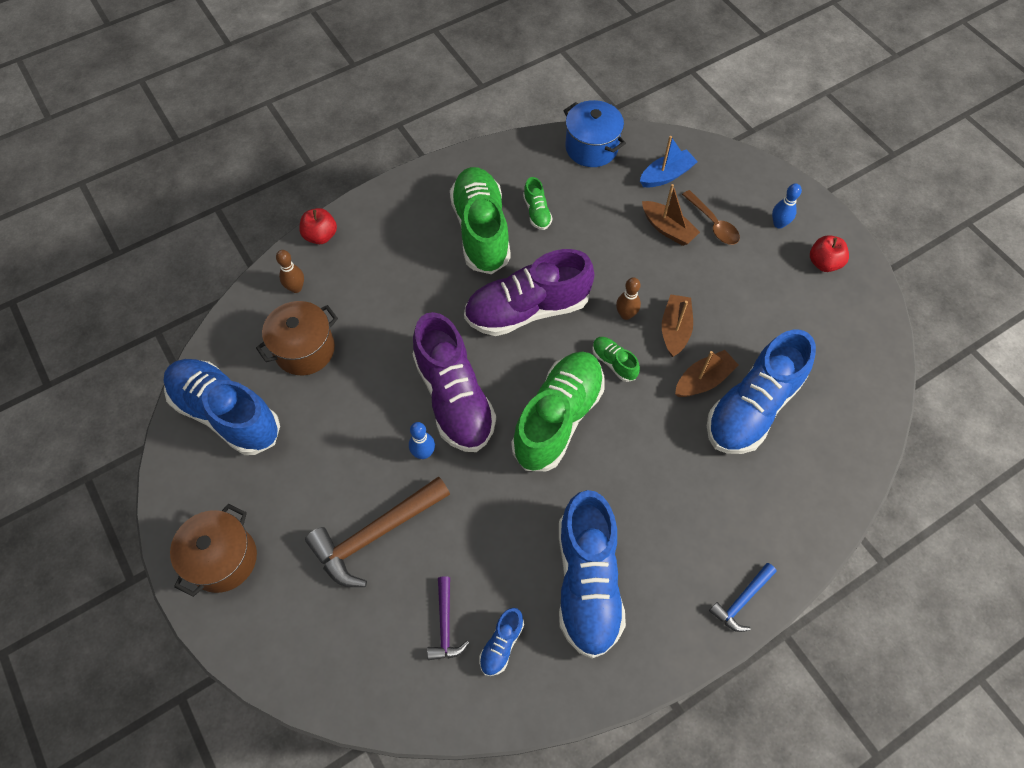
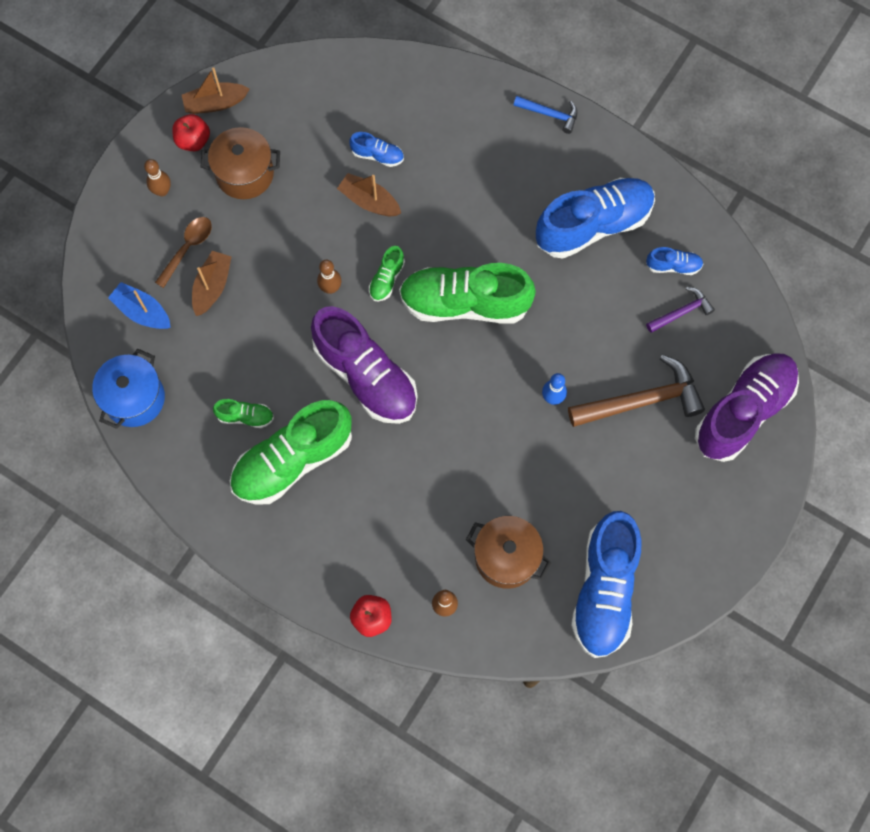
camera: 115 degrees left, 10 degrees up
(223, 559) = (726, 510): brown pot -> brown pot (245, 174)
(375, 535) = (642, 400): brown hammer -> brown hammer turned 45 degrees counterclockwise
(454, 397) = (488, 398): purple shoe -> purple shoe (743, 412)
(537, 212) = (245, 416): green shoe -> green shoe turned 45 degrees clockwise
(675, 330) = (327, 241): brown boat -> brown boat (215, 103)
(752, 407) = (377, 155): blue shoe -> blue shoe, size x0.43
(779, 224) = (162, 191): blue bowling pin -> brown bowling pin

